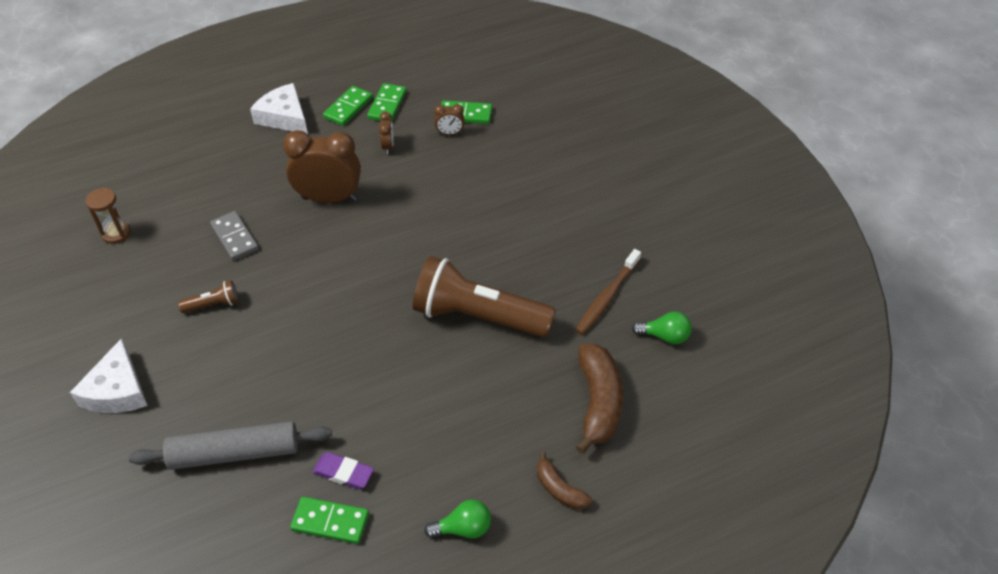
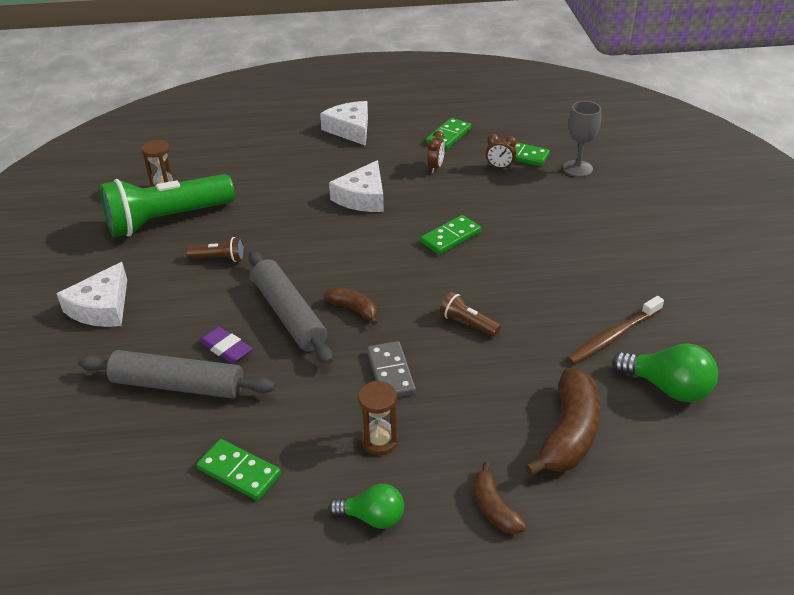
camera: 20 degrees right, 10 degrees down
(137, 272) = (167, 220): none -> green flashlight
(234, 237) = (263, 211): grey domino -> grey domino (390, 372)
(309, 350) = (289, 315): none -> grey rolling pin
(329, 198) = (363, 197): brown clock -> white cheese
(343, 473) = (272, 430): purple eraser -> purple eraser (226, 348)
(348, 108) = (411, 132): green domino -> green domino (450, 237)
(369, 328) = (354, 309): none -> brown banana
(442, 456) = (379, 441): none -> brown hourglass
(478, 316) = (468, 323): brown flashlight -> brown flashlight, size x0.42
(523, 119) = (577, 168): none -> grey goblet
(664, 336) = (667, 387): green light bulb -> green light bulb, size x1.51

